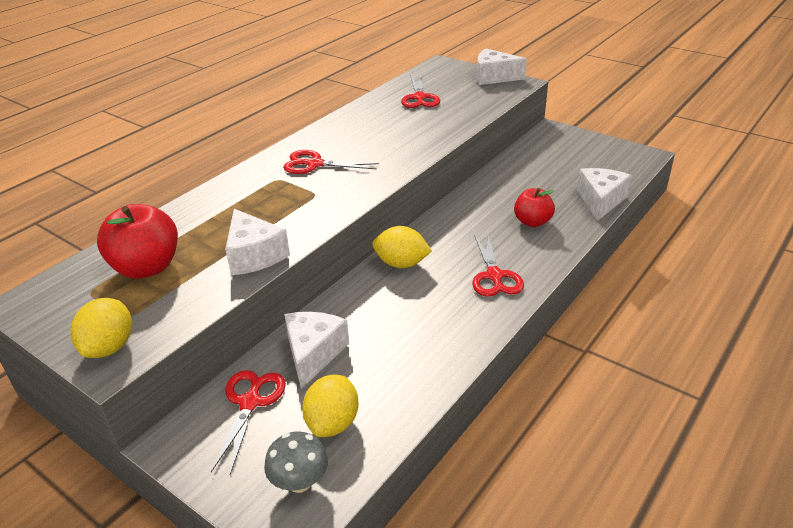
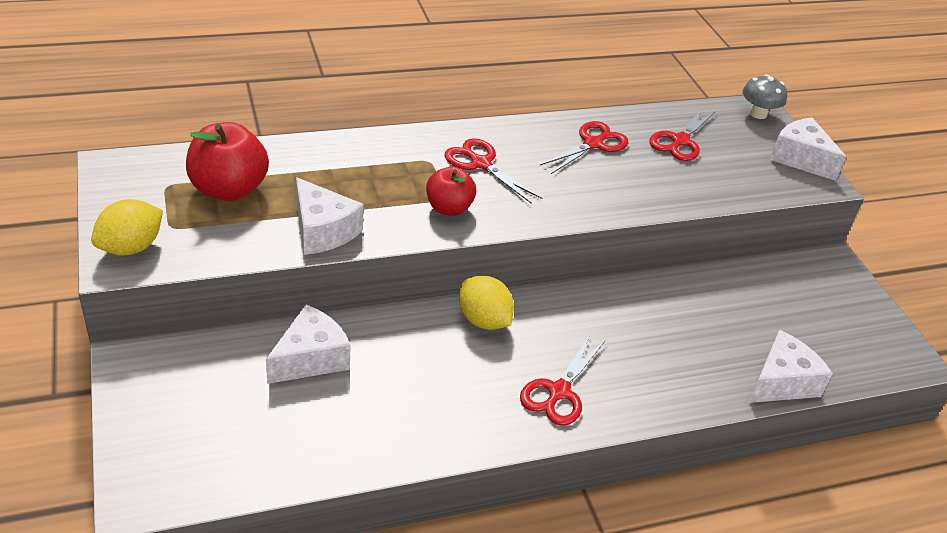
camera: 30 degrees right, 5 degrees up
(250, 403) = (217, 368): red scissors -> red scissors (593, 144)
(254, 255) = (323, 231): white cheese -> white cheese turned 45 degrees counterclockwise
(299, 481) = (183, 464): grey mushroom -> grey mushroom (758, 114)
(333, 423) = (259, 433): yellow lemon -> none
(532, 222) = (671, 358): red apple -> red apple (449, 208)

